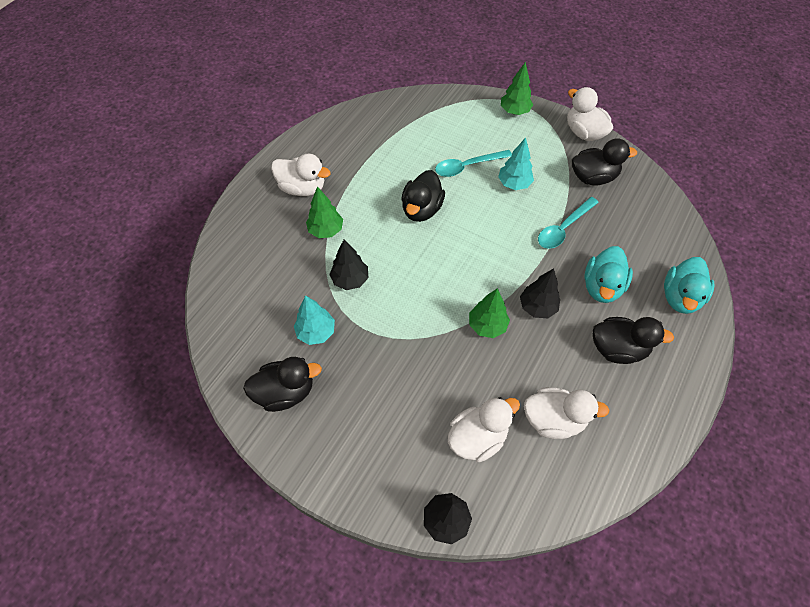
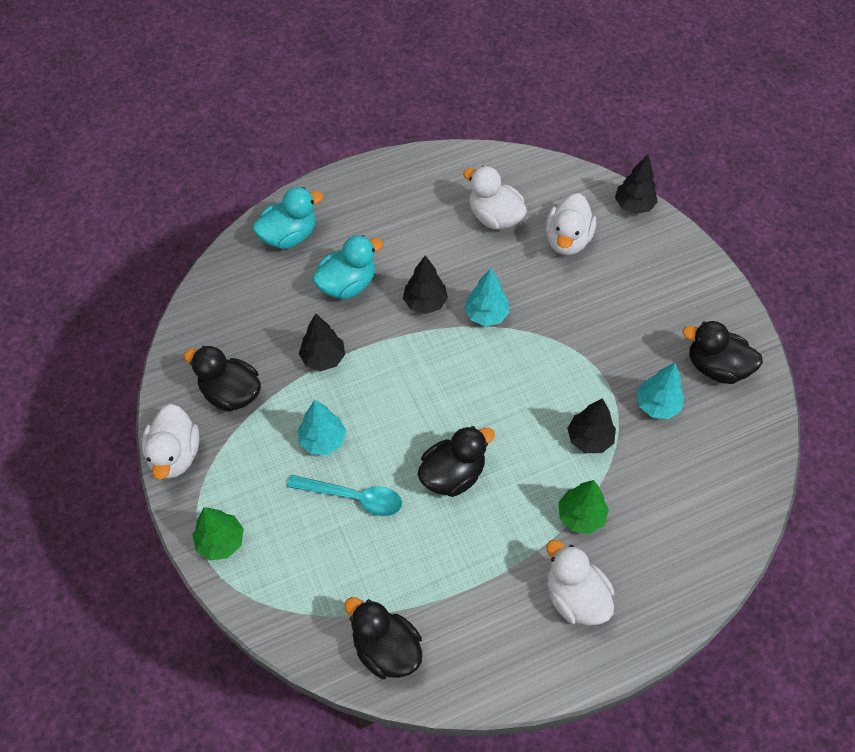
camera: 145 degrees left, 0 degrees up
(477, 437) = (567, 240): white duck -> white duck turned 75 degrees counterclockwise
(487, 325) = (486, 315): green tree -> turquoise tree
(563, 228) = (323, 358): turquoise spoon -> black tree
(617, 349) = (389, 232): black duck -> black duck (386, 649)

